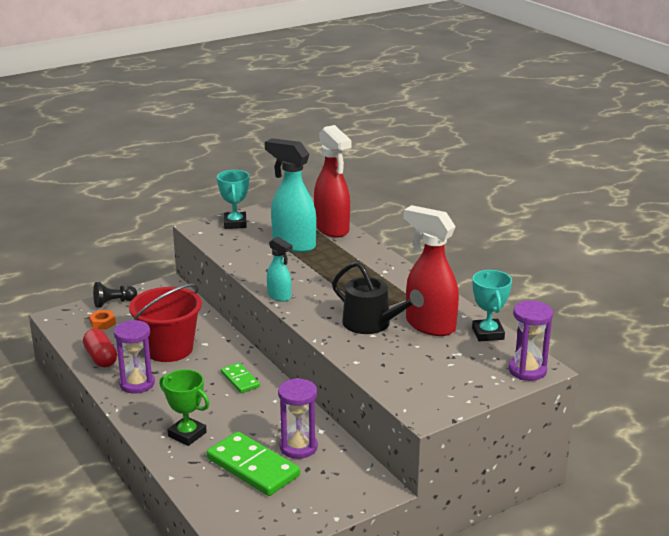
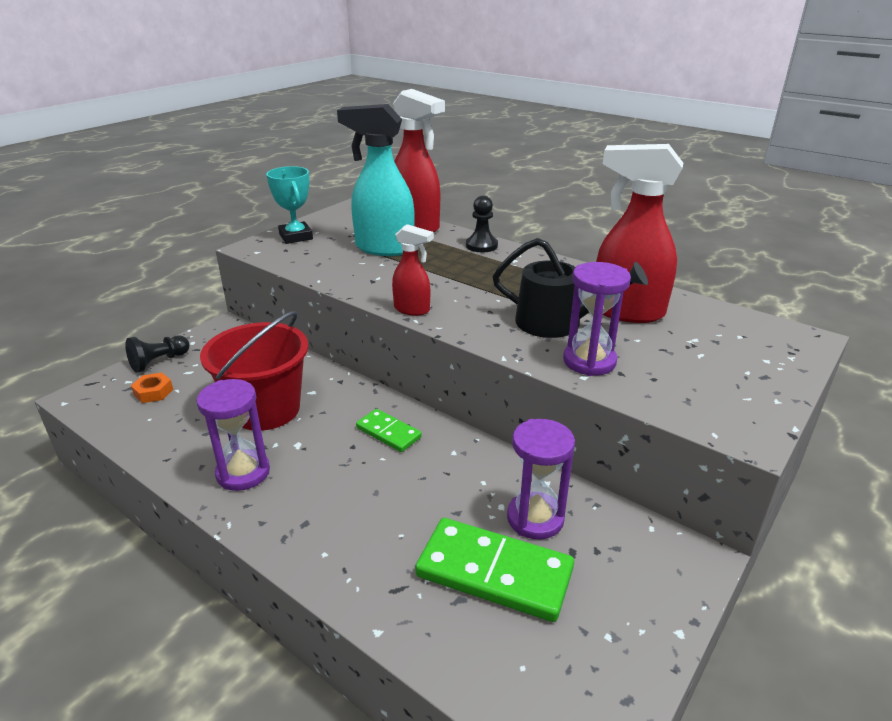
camera: 20 degrees left, 5 degrees up
(101, 358) = (170, 443): red capsule -> none
(187, 434) = (361, 540): green trophy -> none
(279, 296) = (412, 310): turquoise spray bottle -> red spray bottle
(370, 254) = (481, 245): none -> black pawn
(488, 334) = (700, 309): turquoise trophy -> none
(527, 370) = (794, 344): purple hourglass -> purple hourglass (589, 361)

